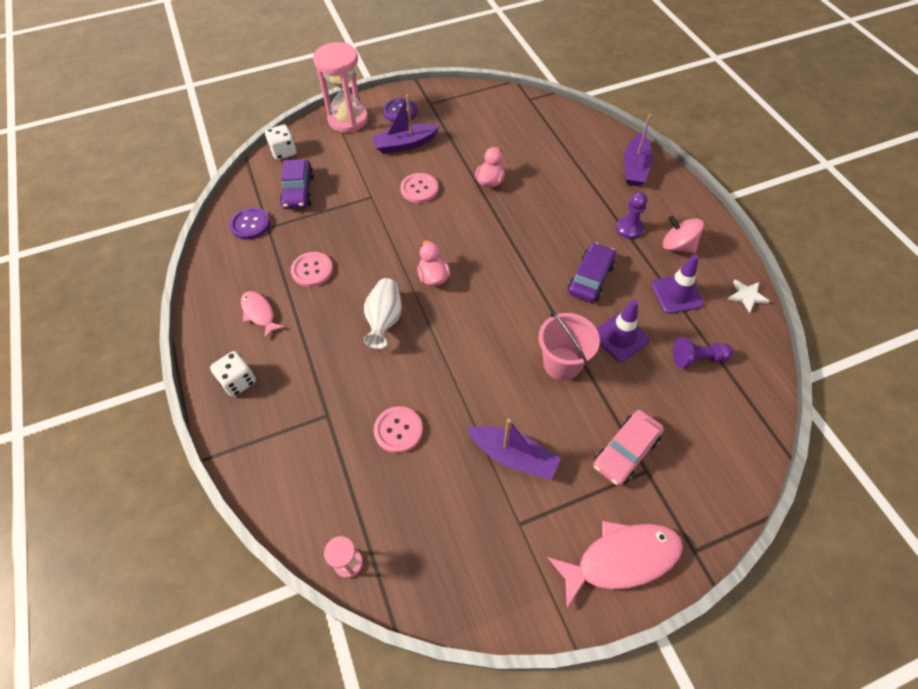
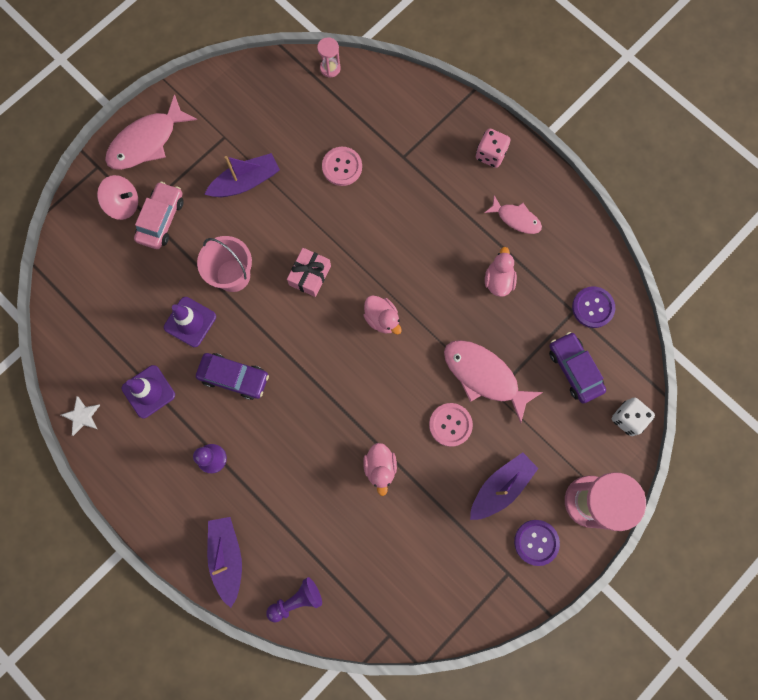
camera: 155 degrees right, 20 degrees up
(238, 381) = (490, 154): white dice -> pink dice
(312, 270) = (498, 280): pink button -> pink duck
(372, 209) = (484, 376): none -> pink fish
(384, 320) = (403, 256): white vase -> none
(483, 336) = (310, 275): none -> pink gift
(513, 456) = (245, 182): purple boat -> purple boat turned 150 degrees clockwise
(590, 278) = (234, 377): purple car -> purple car turned 75 degrees counterclockwise
(677, 246) = (158, 454): pink spinning top -> pink spinning top (123, 204)
(697, 359) = (118, 327): purple pawn -> purple pawn (296, 600)

